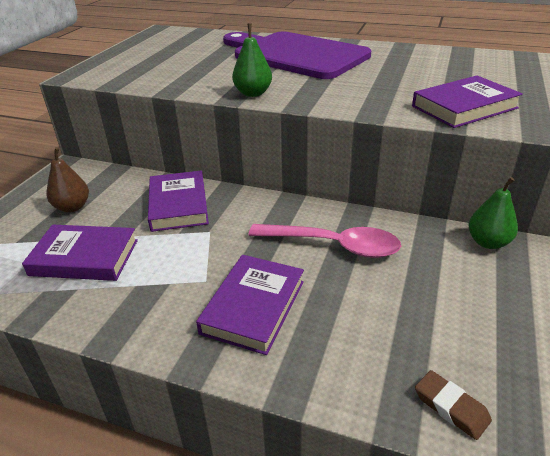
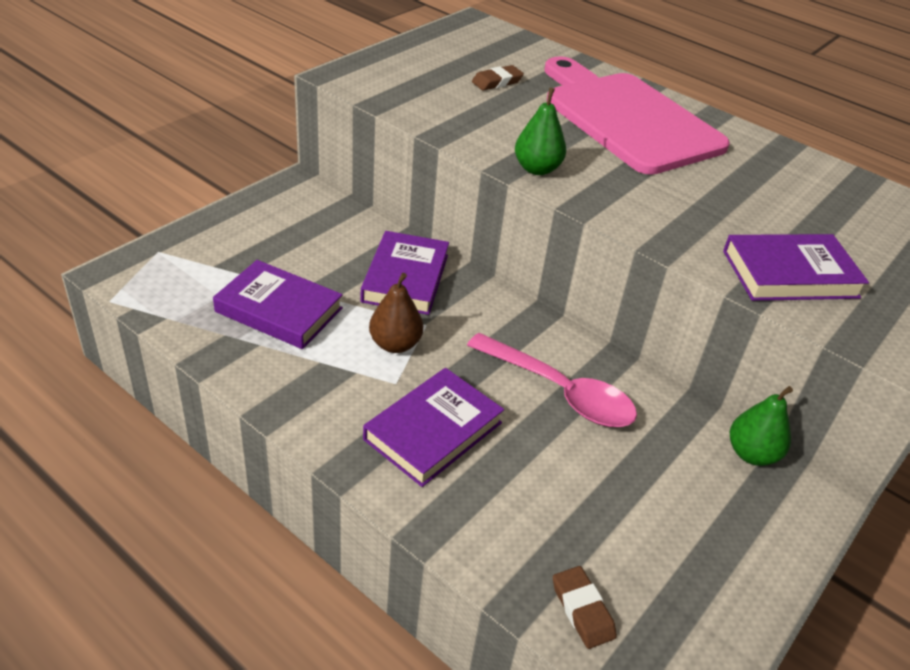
camera: 15 degrees right, 5 degrees up
(72, 207) = (286, 241): brown pear -> brown pear (395, 344)
(195, 55) = (497, 82): none -> brown eraser
(295, 55) = (627, 118): purple cutting board -> pink cutting board

